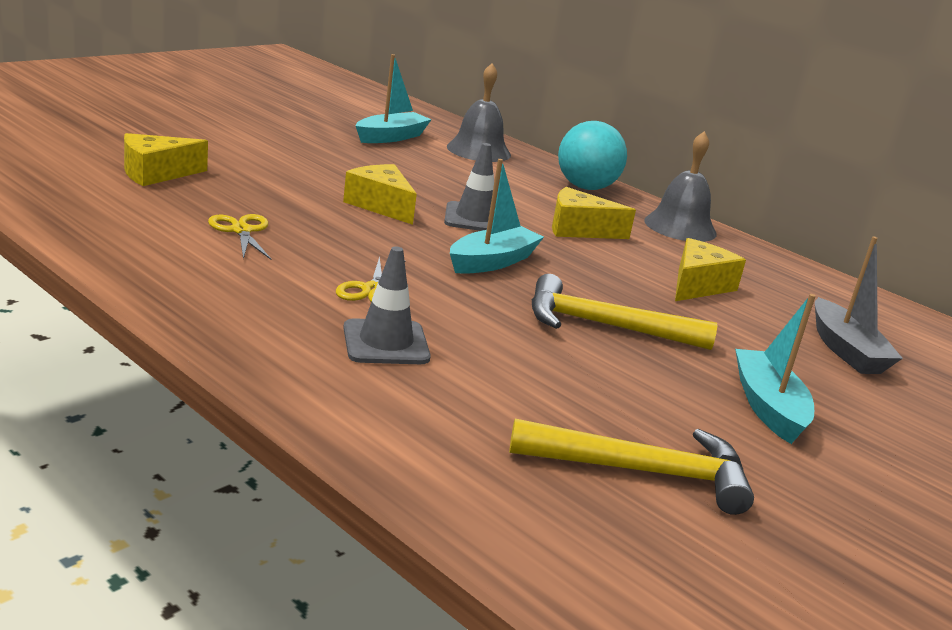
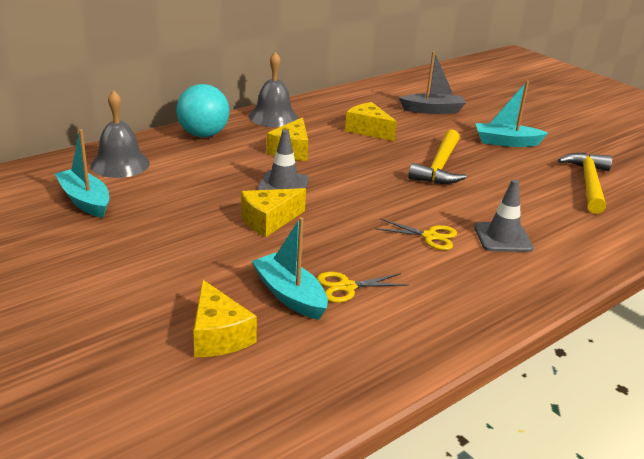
camera: 80 degrees left, 5 degrees up
(492, 262) = (362, 188): turquoise boat -> turquoise boat (290, 295)

